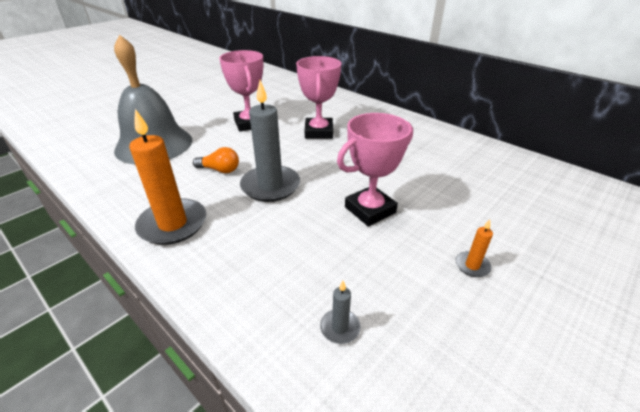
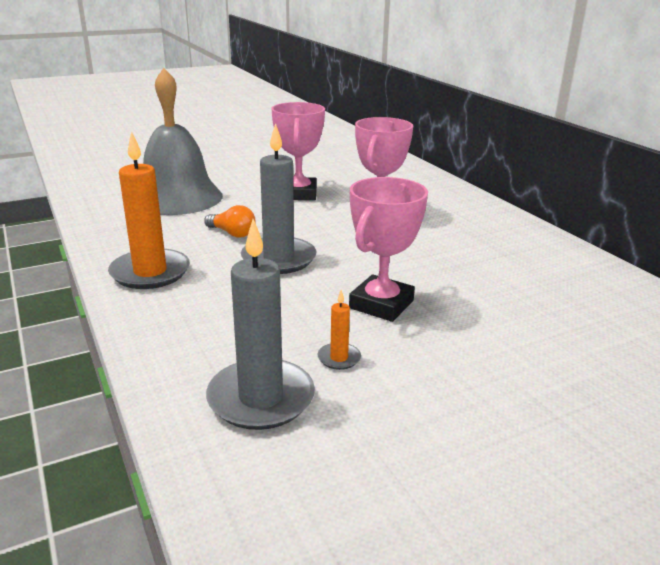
camera: 20 degrees right, 10 degrees down
(340, 328) = (261, 398): grey candle -> grey candle, size x2.24
(370, 210) = (381, 304): pink trophy -> pink trophy turned 45 degrees counterclockwise
(472, 266) = (468, 385): orange candle -> orange candle (339, 358)

